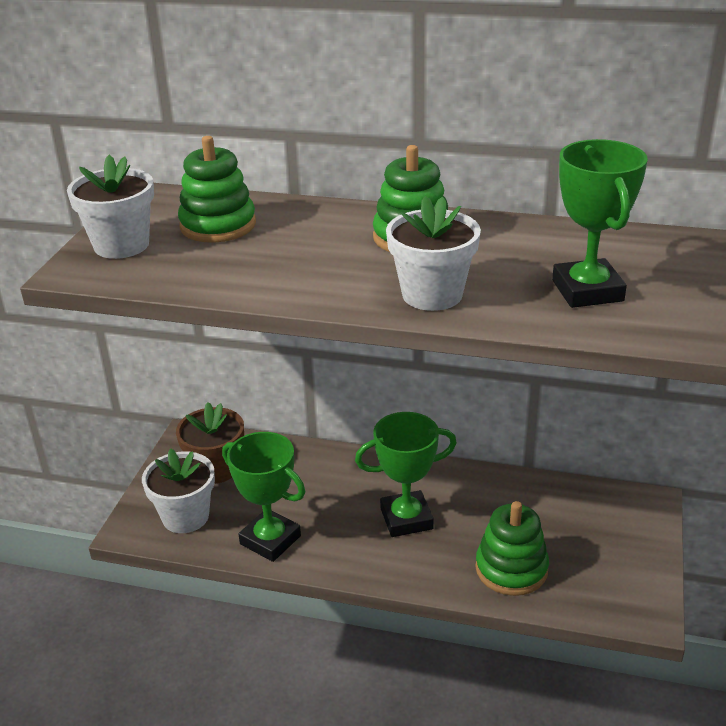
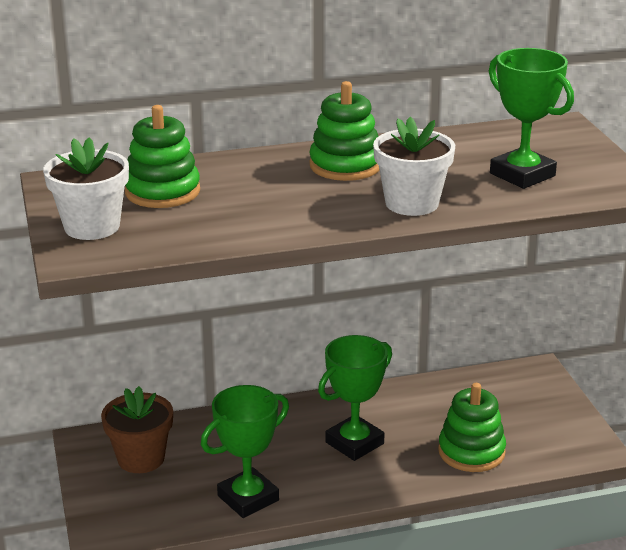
camera: 30 degrees left, 5 degrees down
(185, 516) = (148, 506): white flower pot -> none
(270, 540) = (248, 498): green trophy -> green trophy turned 45 degrees counterclockwise

